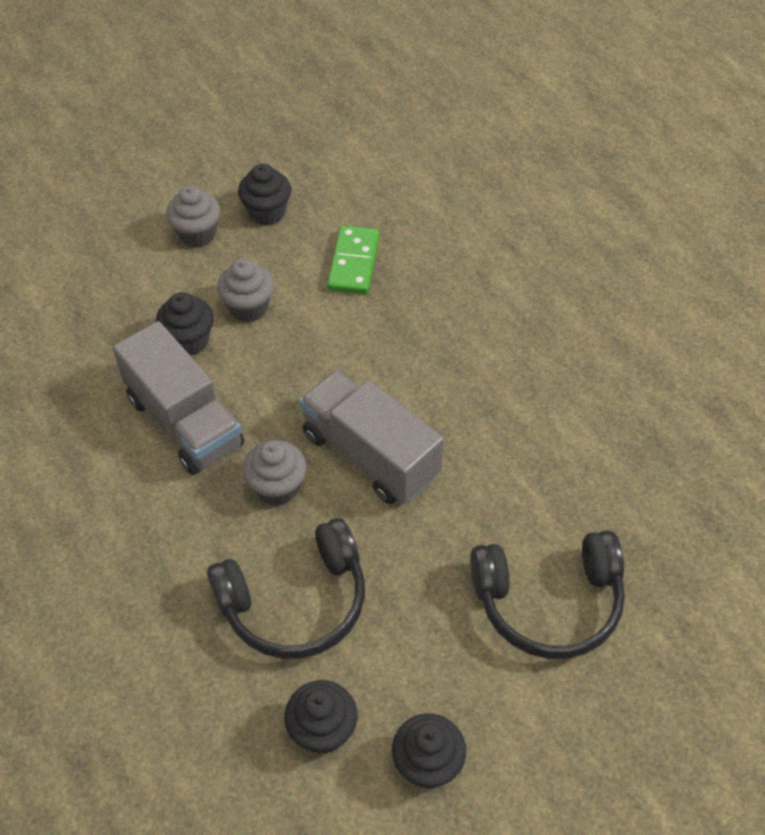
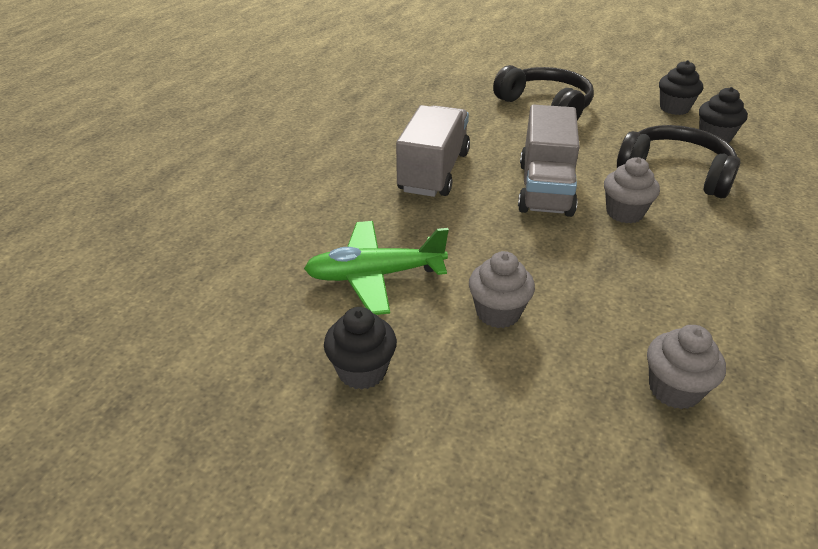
camera: 125 degrees left, 15 degrees down
(184, 422) = (648, 284): grey truck -> grey truck (434, 172)
(189, 341) = (579, 329): black cupcake -> none
(197, 234) = (449, 411): grey cupcake -> grey cupcake (674, 389)
(353, 263) = (375, 275): green domino -> green plane

